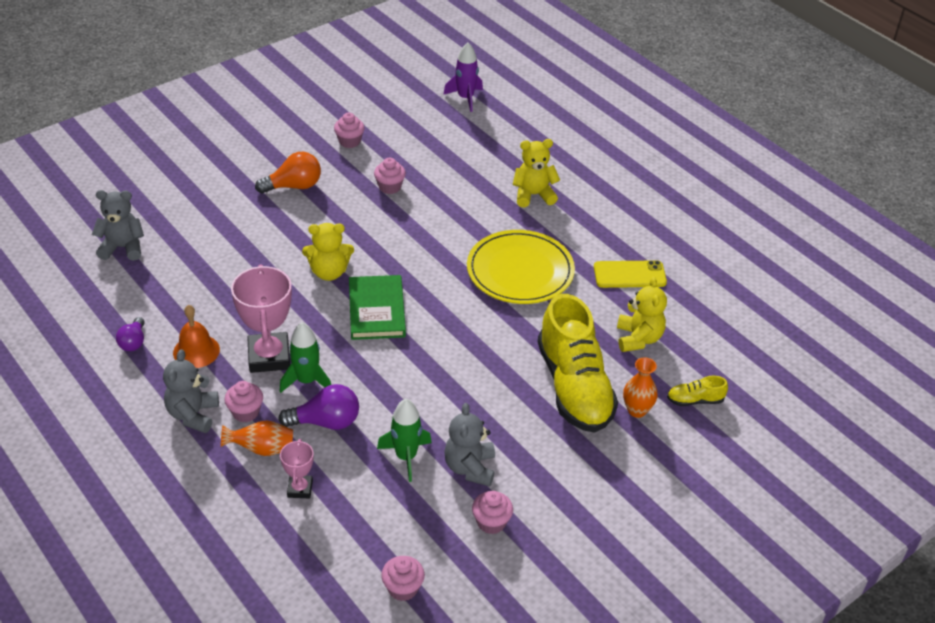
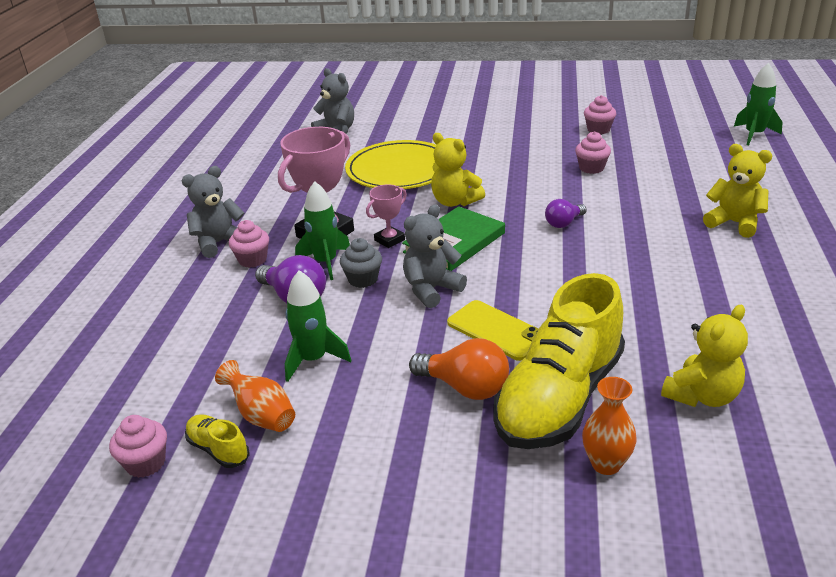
camera: 50 degrees right, 10 degrees down
(133, 342) = (256, 184): purple light bulb -> purple light bulb (563, 223)
(196, 351) = (284, 207): orange bell -> none
(262, 449) = (223, 289): orange vase -> orange vase (261, 415)
(294, 186) = (510, 141): orange light bulb -> orange light bulb (465, 387)
(300, 489) = (202, 332): pink trophy -> pink trophy (389, 240)
(354, 378) = (363, 279): none -> grey cupcake
(465, 98) = (754, 135): purple rocket -> green rocket
(470, 468) = (352, 404): grey teddy bear -> grey teddy bear (431, 290)
(491, 522) = (299, 464): pink cupcake -> none
(520, 271) = (636, 274): yellow plate -> yellow plate (399, 170)
(629, 275) = (768, 332): yellow phone -> yellow phone (496, 330)
(695, 400) = (701, 500): yellow shoe -> yellow shoe (218, 449)

